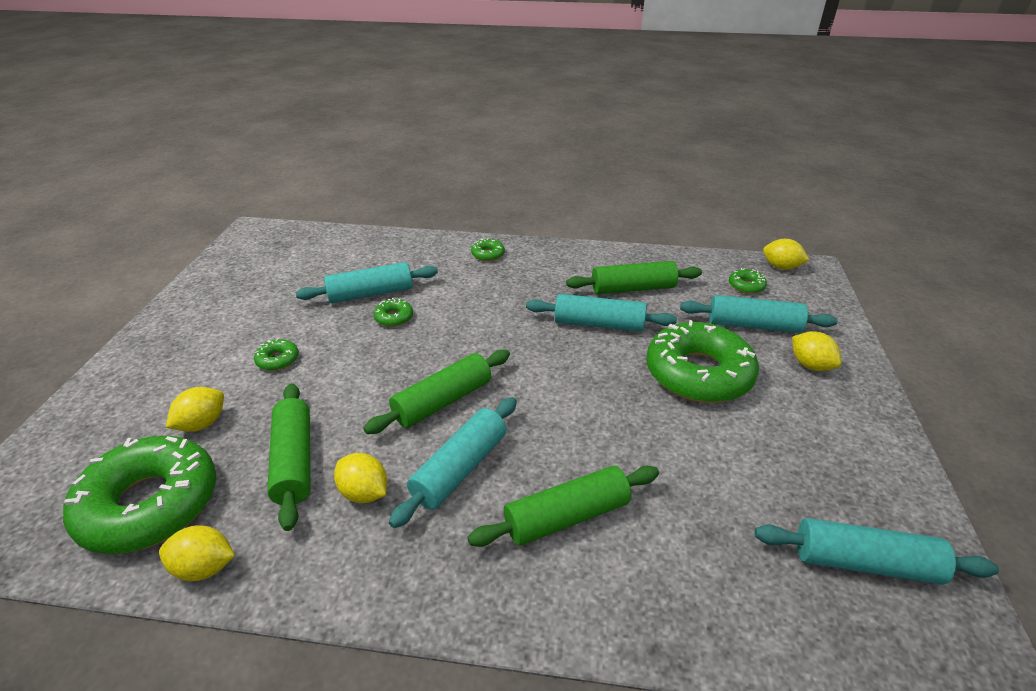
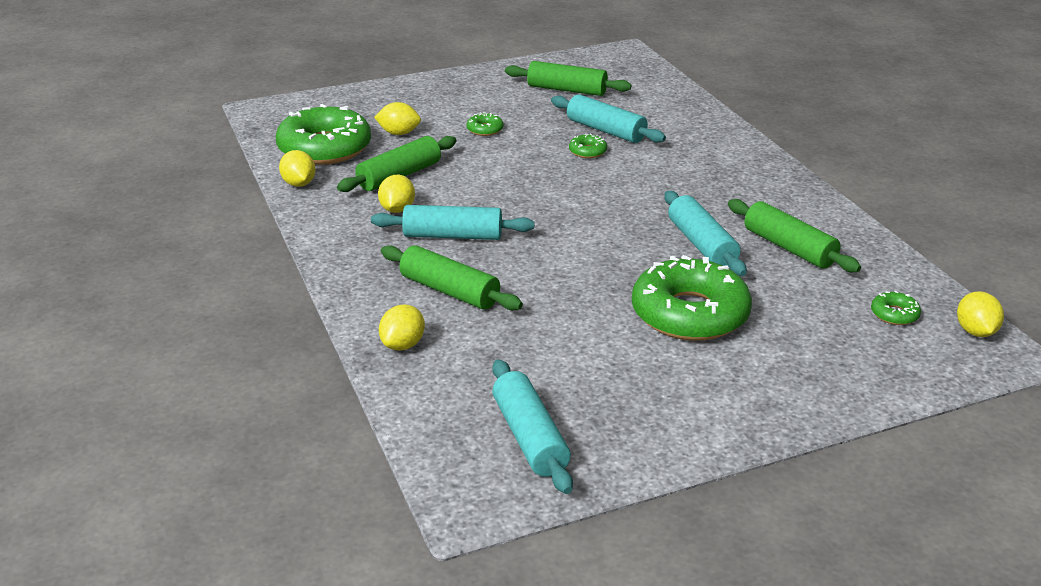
camera: 60 degrees right, 5 degrees down
(442, 401) = (513, 206): green rolling pin -> green rolling pin (567, 90)
(488, 254) = (740, 158): green donut -> none
(753, 325) = (817, 332): turquoise rolling pin -> none
(810, 365) = (786, 378): yellow lemon -> yellow lemon (403, 345)

